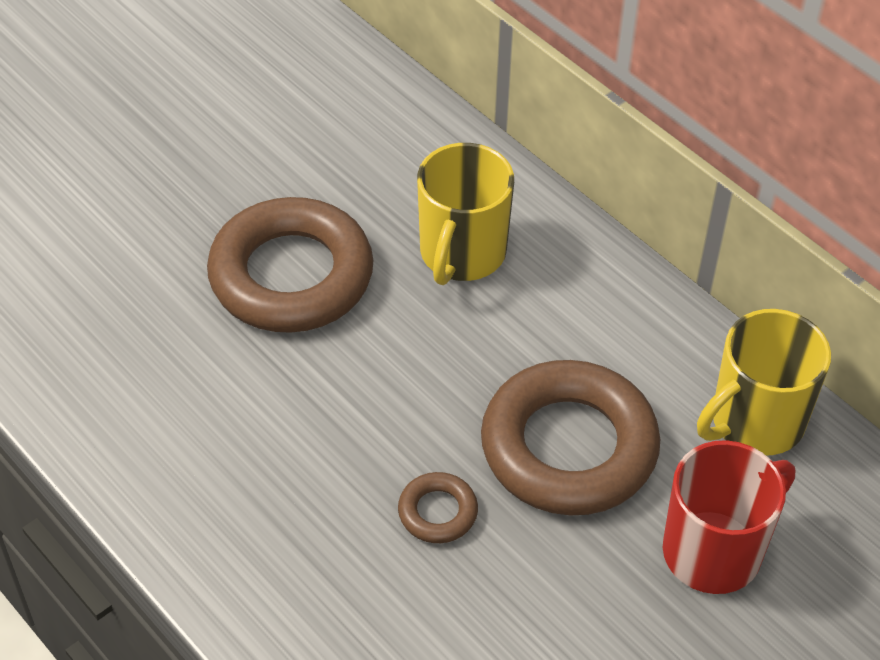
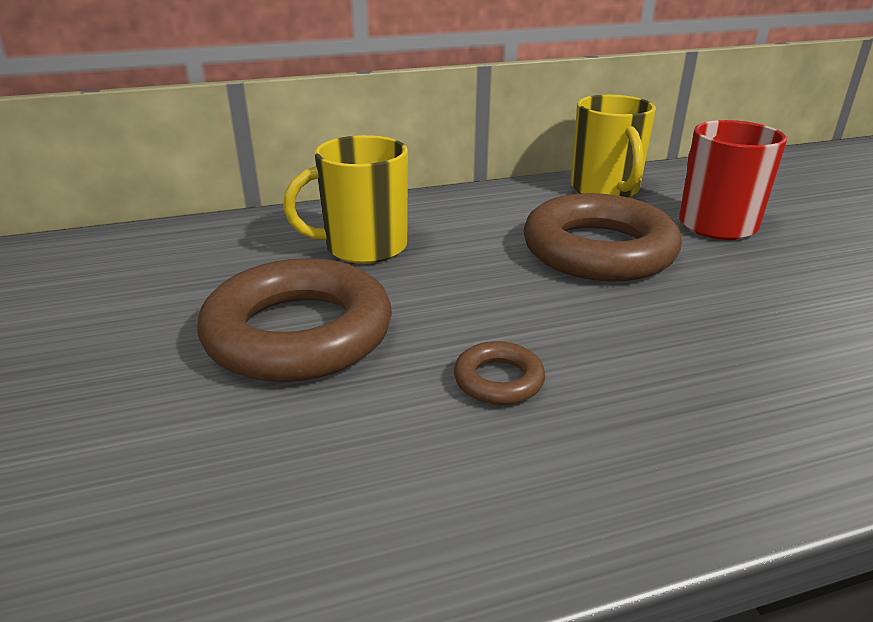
camera: 65 degrees left, 20 degrees down
(437, 512) = (646, 320): brown ring -> brown ring (498, 380)
(462, 253) = (363, 247): yellow mug -> yellow mug turned 120 degrees clockwise

